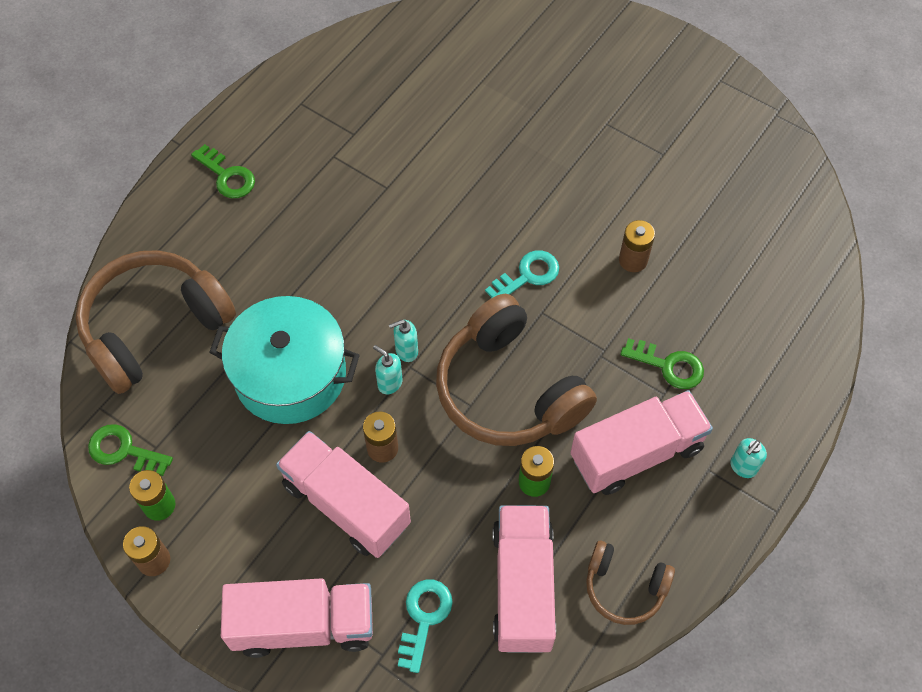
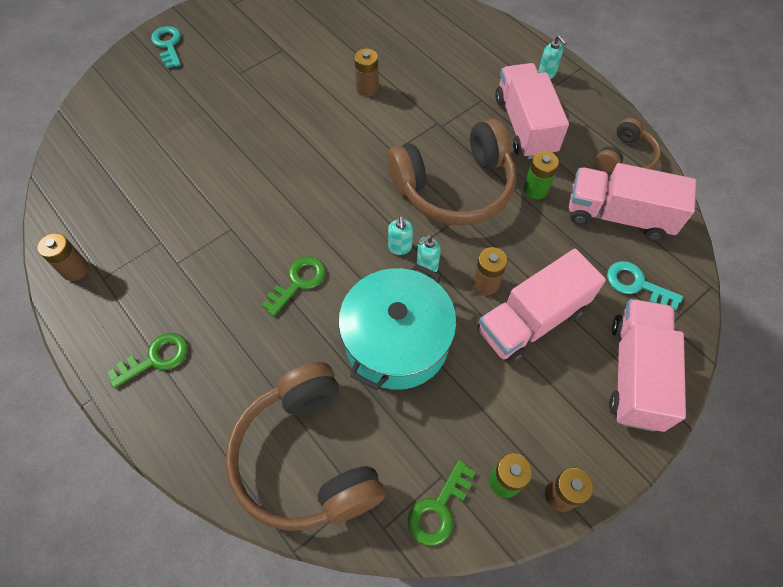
camera: 75 degrees left, 0 degrees up
(304, 79) = (75, 269): none -> brown battery
(527, 275) = (357, 152): turquoise key -> turquoise key (168, 45)
(668, 366) = (460, 91): green key -> green key (298, 282)

